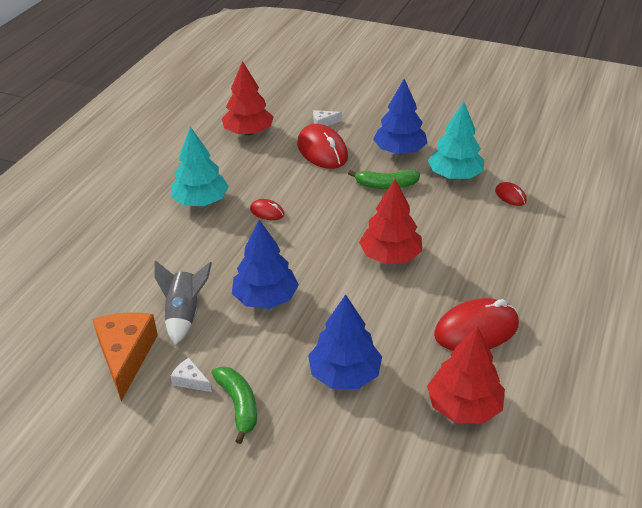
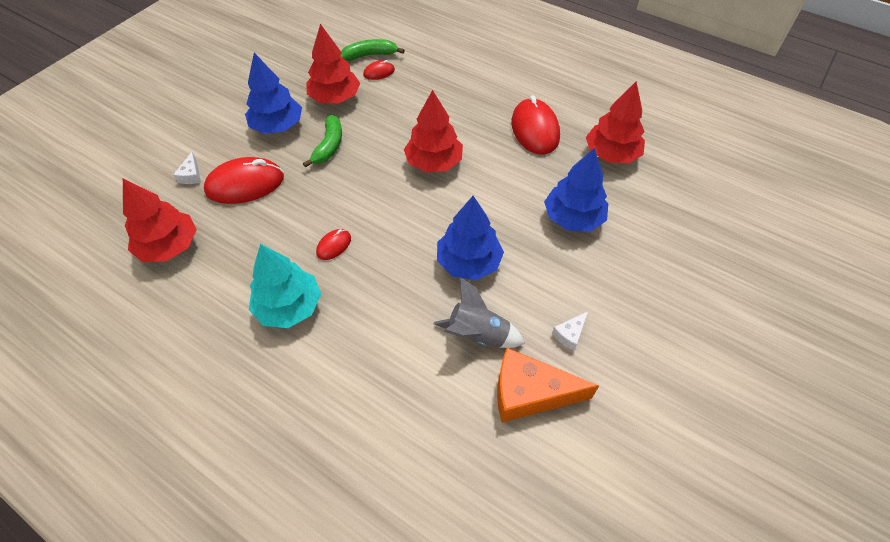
camera: 80 degrees left, 15 degrees up
(238, 405) = (602, 297): green banana -> green banana (370, 55)
(455, 175) = (335, 98): turquoise tree -> red tree

